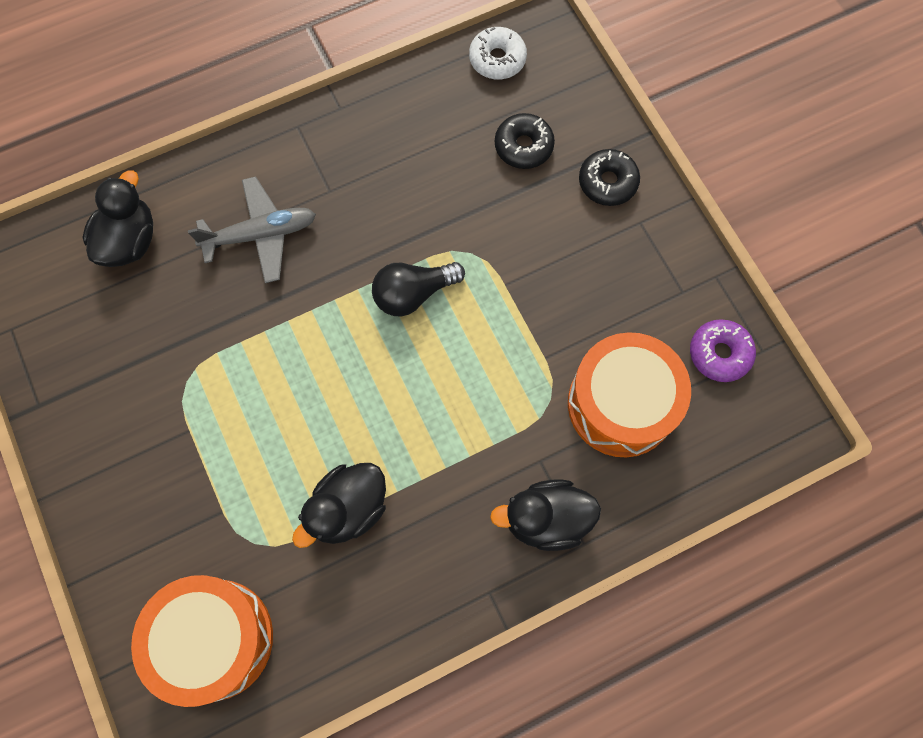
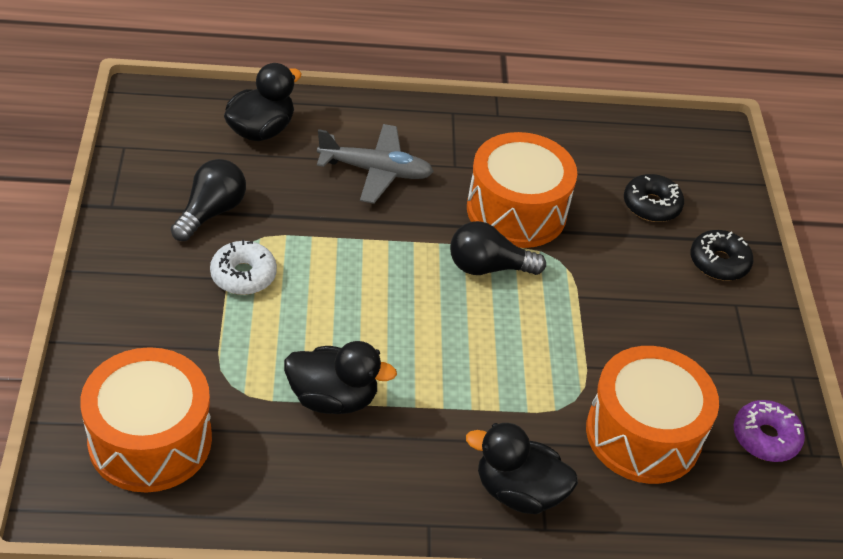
camera: 20 degrees right, 25 degrees down
(134, 363) = (211, 212): none -> black light bulb
(348, 509) = (333, 398): black duck -> black duck turned 150 degrees counterclockwise
(409, 215) = (516, 211): none -> orange drum
(497, 59) = (660, 137): white donut -> white donut (243, 275)

